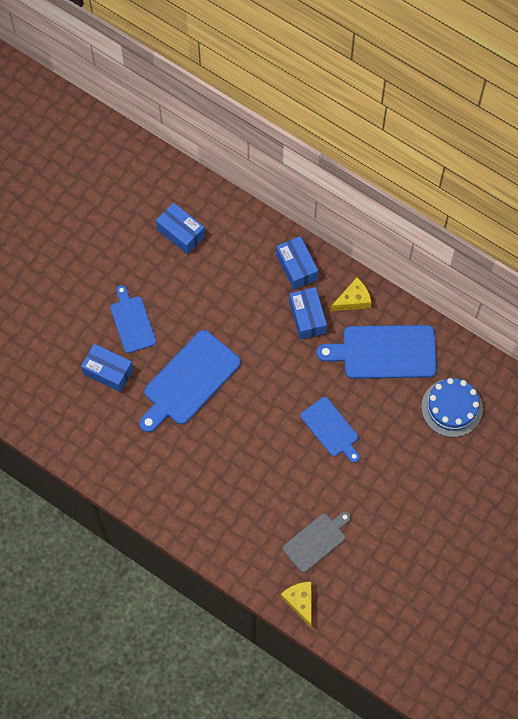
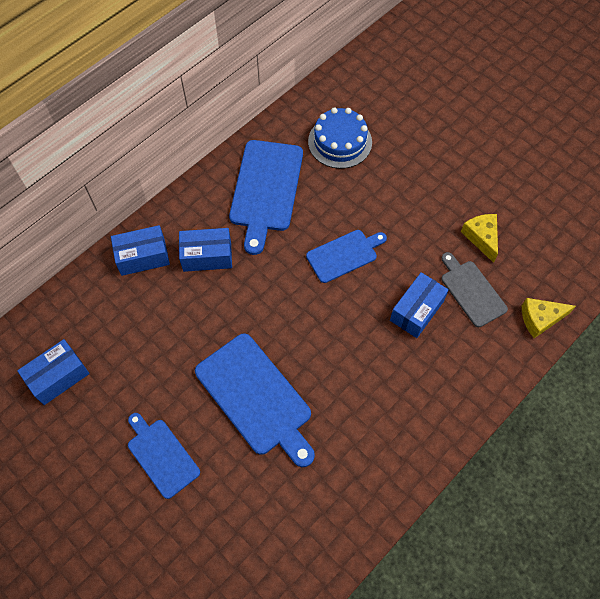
camera: 80 degrees left, 5 degrees down
(108, 372) = (222, 497): blue box -> blue box (416, 311)
(132, 322) = (161, 455): blue cutting board -> blue cutting board turned 60 degrees clockwise
(353, 300) = (198, 208): yellow cheese -> yellow cheese (481, 237)

